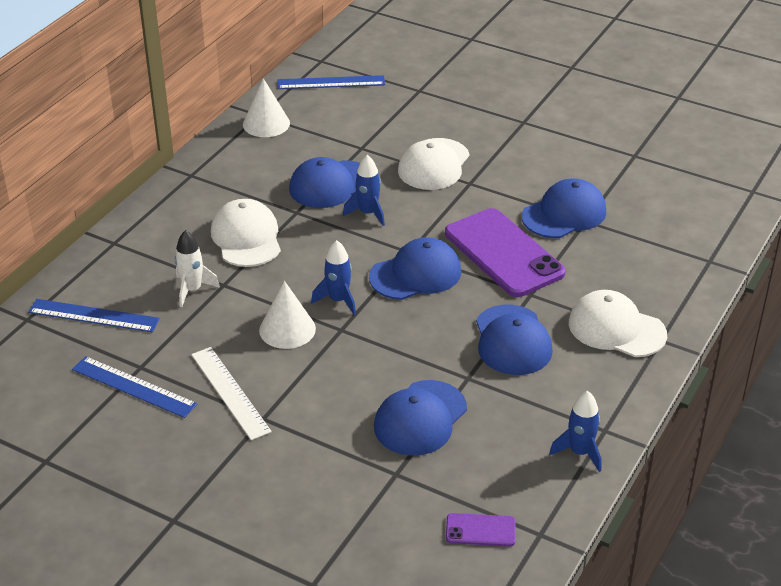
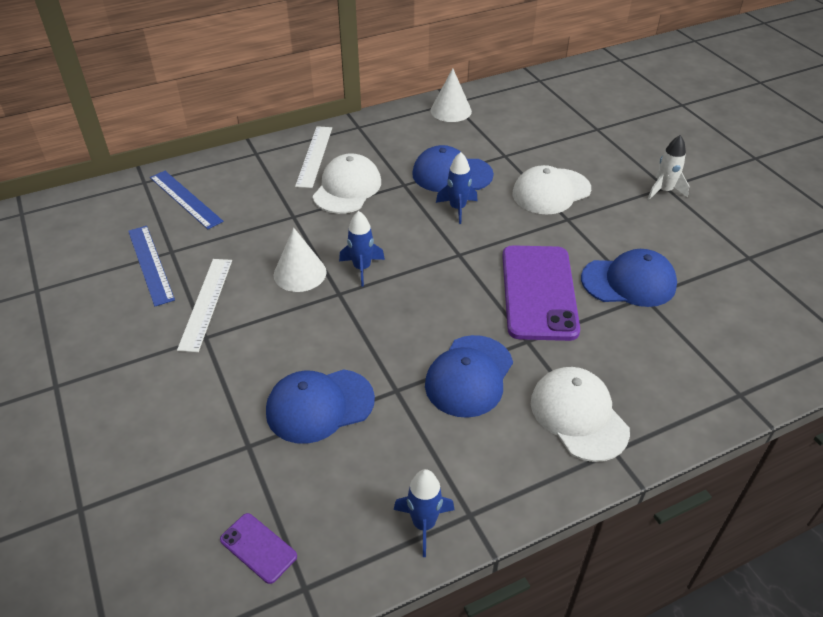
camera: 35 degrees right, 5 degrees up
(179, 221) = (314, 156): none -> white ruler
(192, 290) = (268, 210): white rocket -> white rocket (664, 191)
(331, 82) = (531, 98): blue ruler -> none
(416, 274) = (445, 276): blue cap -> none

